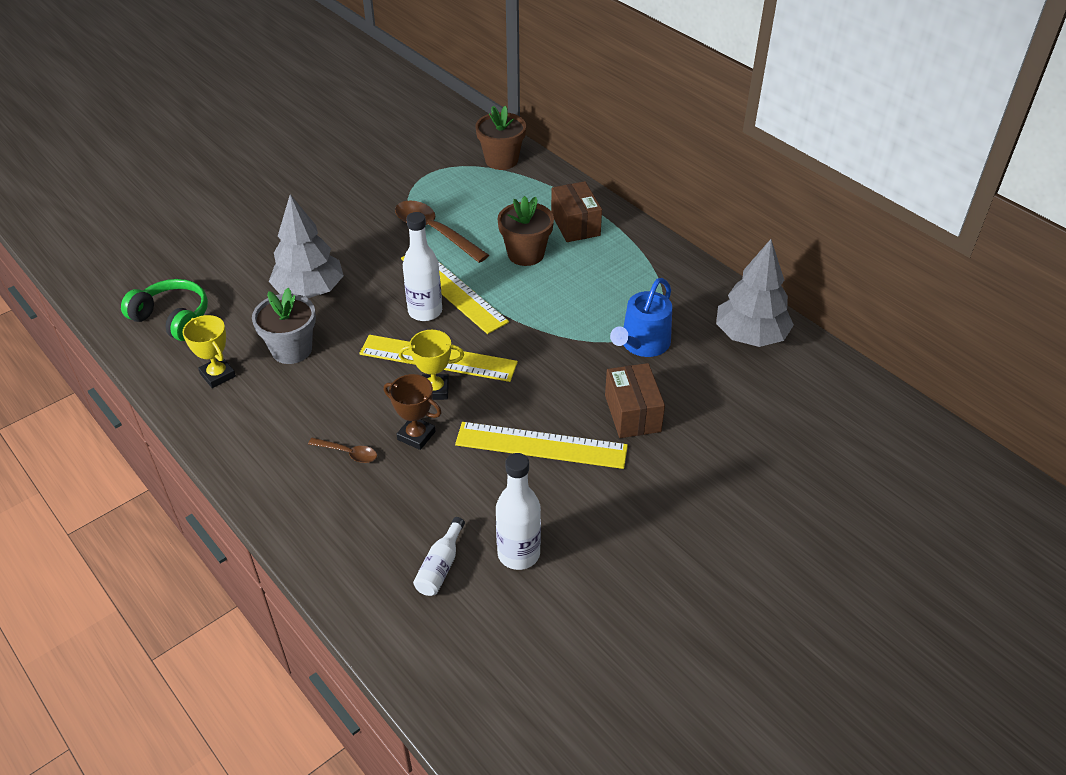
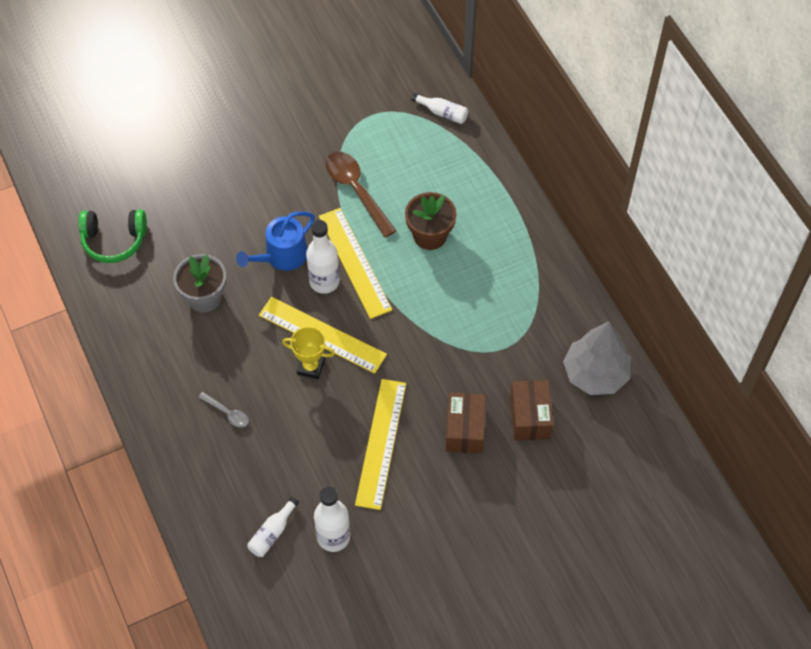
camera: 15 degrees right, 15 degrees up
(173, 318) = (114, 240): green headphones -> green headphones turned 135 degrees clockwise
(217, 375) = (140, 310): yellow trophy -> none
(310, 291) = (232, 236): grey tree -> none
(348, 453) = (227, 413): brown spoon -> grey spoon
(416, 436) = (284, 409): brown trophy -> none
(501, 160) = (442, 113): brown flower pot -> white bottle
(541, 445) = (380, 443): yellow ruler -> yellow ruler turned 75 degrees clockwise
(575, 224) = (485, 210): brown box -> brown box (530, 417)
(642, 344) = (498, 360): blue watering can -> blue watering can (282, 256)

